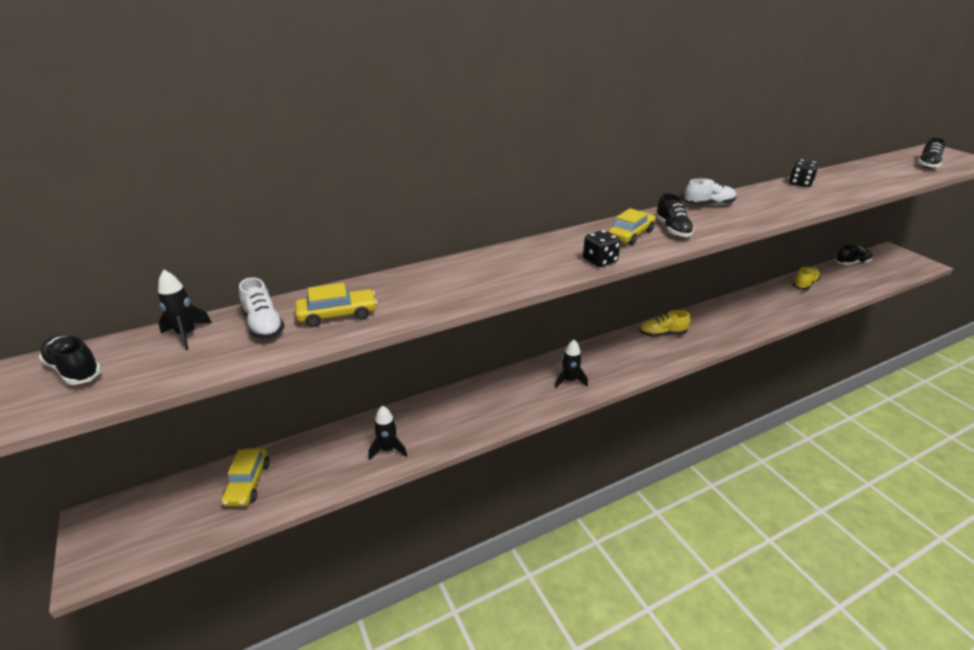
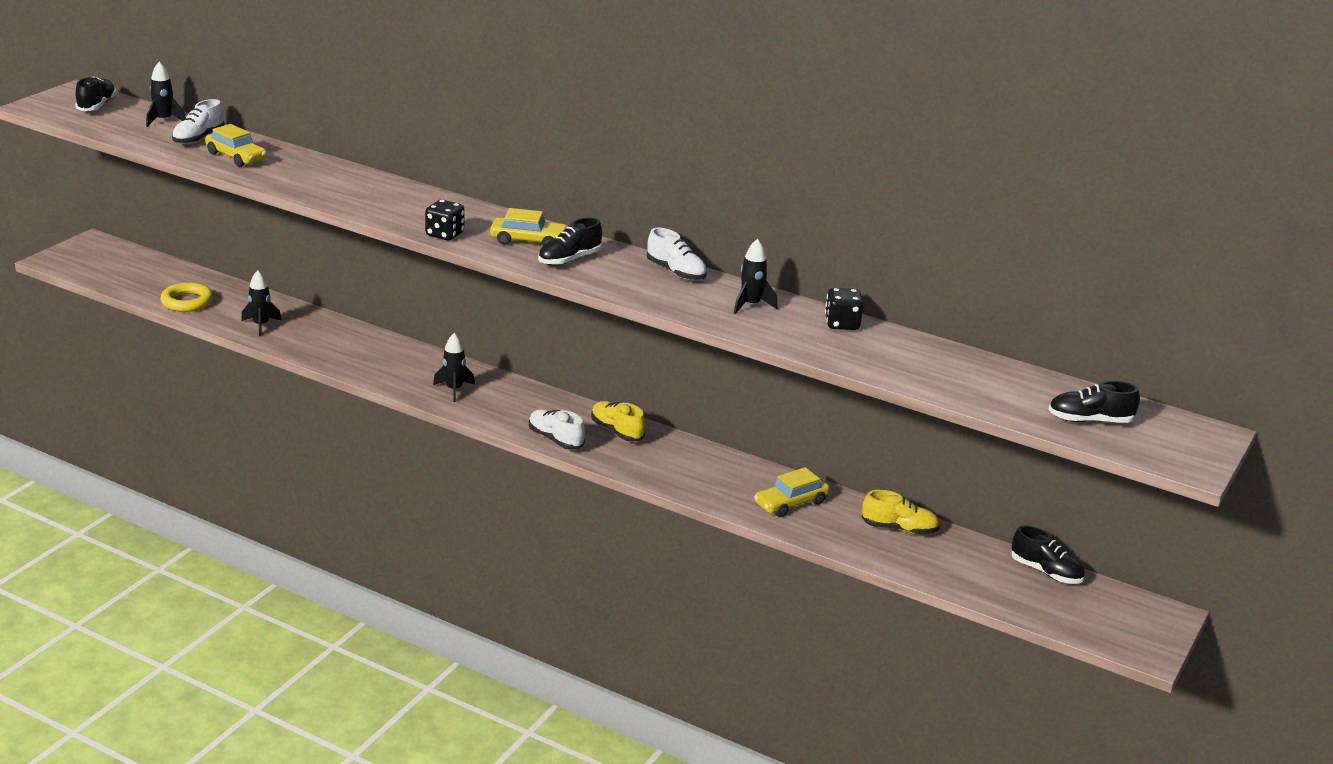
camera: 55 degrees right, 5 degrees down
(248, 483) = (172, 281): yellow car -> yellow car (791, 503)
(298, 485) = (187, 302): none -> yellow ring
(663, 360) = (555, 439): none -> white shoe
(767, 198) = (751, 305): none -> black rocket

